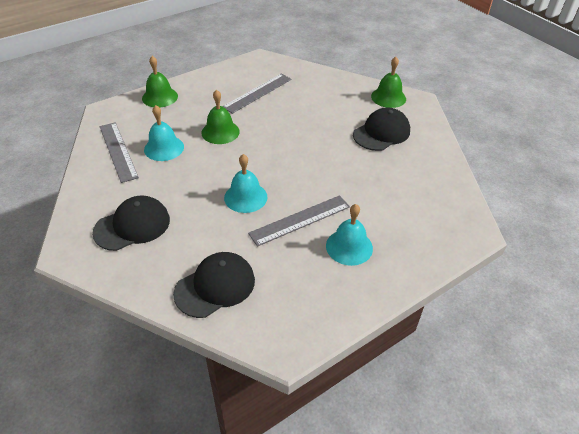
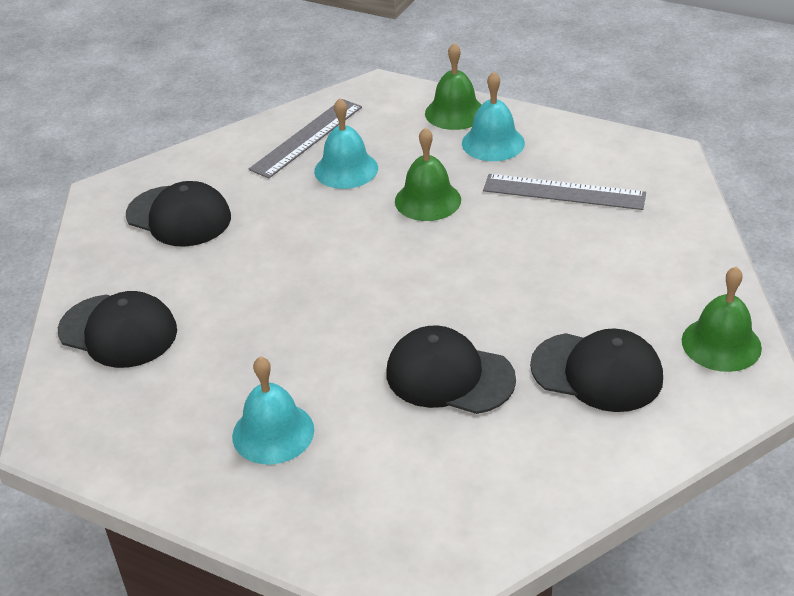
camera: 65 degrees right, 5 degrees down
(245, 197) = (303, 286): turquoise bell -> turquoise bell (493, 143)
(300, 220) = (294, 358): grey ruler -> none
(352, 174) = (449, 376): none -> black cap

